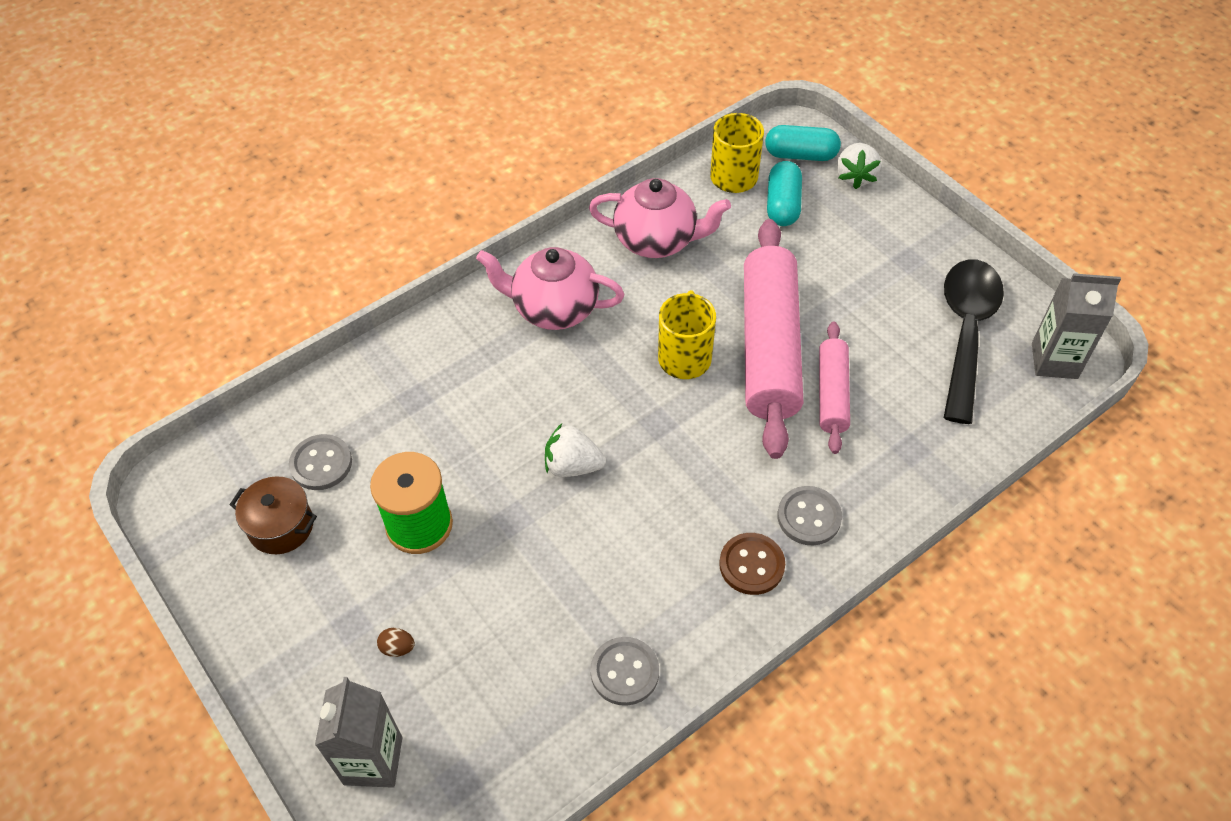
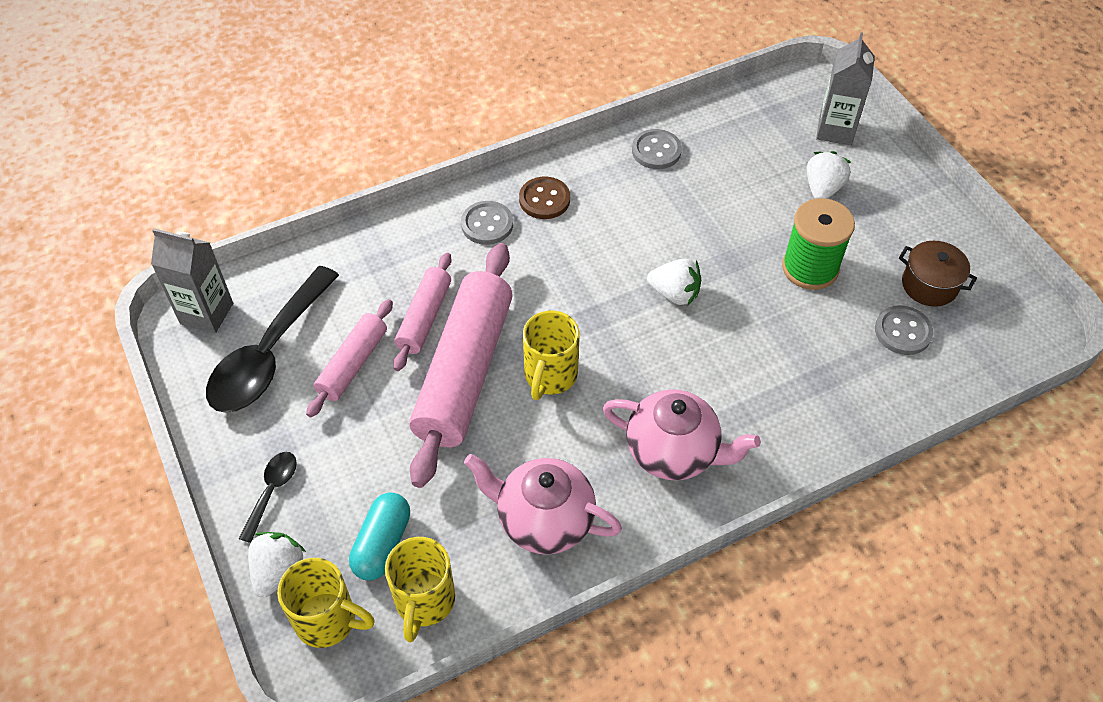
camera: 170 degrees left, 0 degrees up
(397, 648) = (822, 188): brown egg -> white strawberry
(800, 155) = (328, 620): turquoise capsule -> yellow mug
(880, 336) = (353, 364): none -> pink rolling pin
(892, 225) = (272, 491): none -> black spoon

